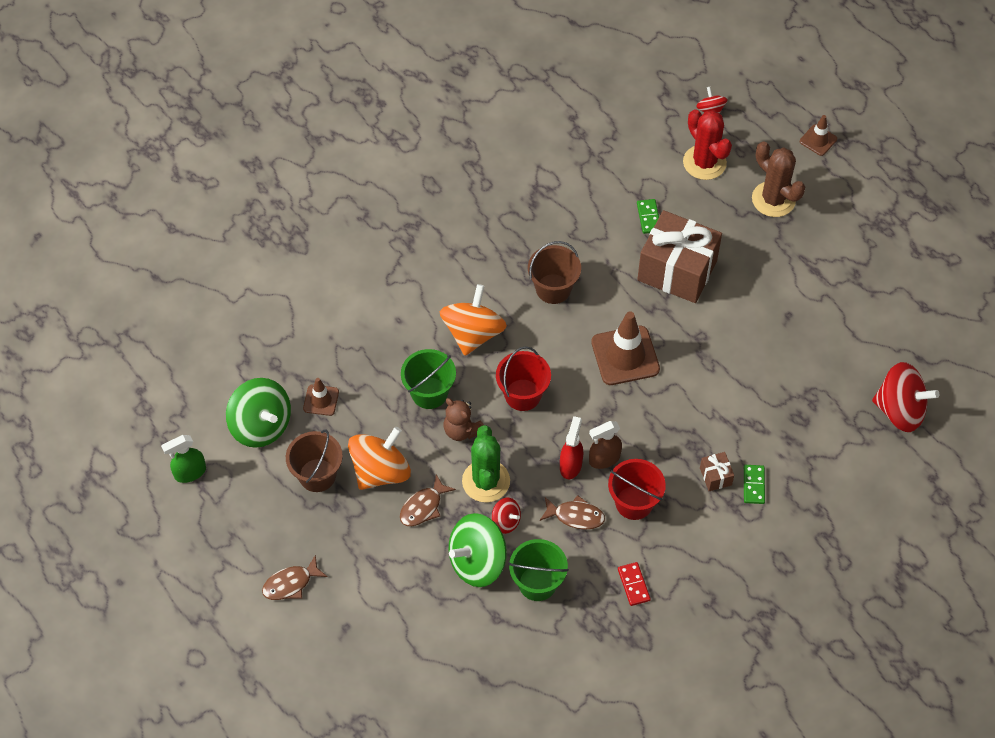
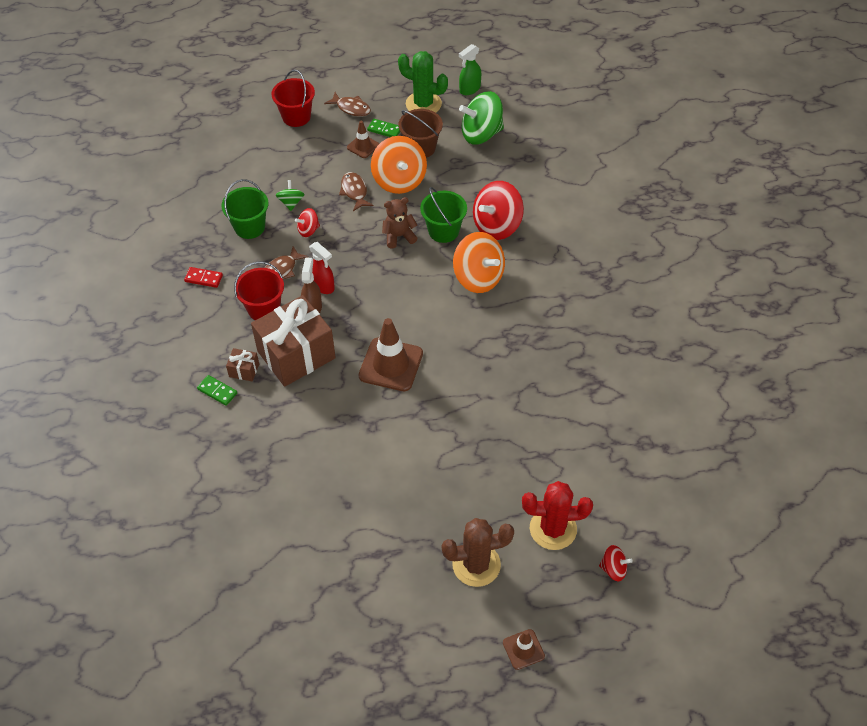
camera: 120 degrees right, 5 degrees down
(190, 473) = (469, 89): green spray bottle -> green spray bottle turned 135 degrees counterclockwise
(290, 583) = (351, 108): brown fish -> brown fish turned 120 degrees clockwise
(321, 400) = (480, 171): brown traffic cone -> brown traffic cone (363, 146)
(477, 562) = (291, 203): green spinning top -> green spinning top, size x0.50
(486, 481) = (348, 232): green cactus -> green cactus (423, 104)
(522, 395) = (402, 284): red bucket -> red bucket (296, 117)
(553, 289) = (486, 347): brown bucket -> none
(649, 217) = (517, 451): green domino -> green domino (384, 130)
(677, 270) = (448, 443): brown gift -> brown gift (296, 355)
(900, 410) = (197, 536): red spinning top -> red spinning top (497, 226)

